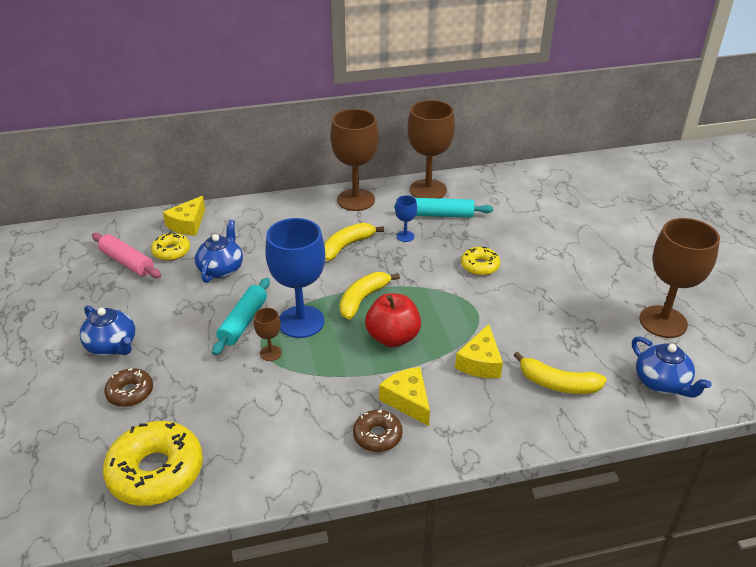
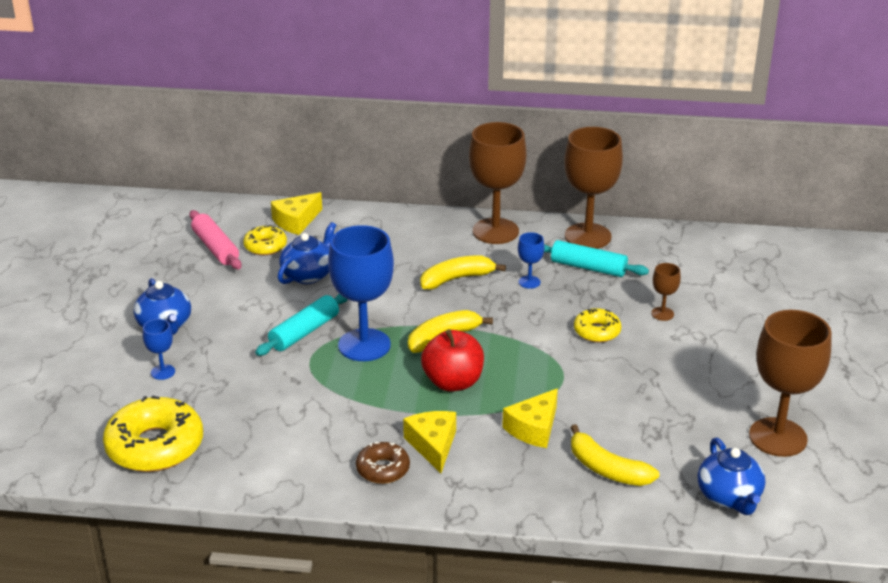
camera: 20 degrees right, 5 degrees down
(130, 392) = (163, 372): brown donut -> blue goblet
(270, 353) = (316, 368): brown goblet -> brown goblet (662, 314)

